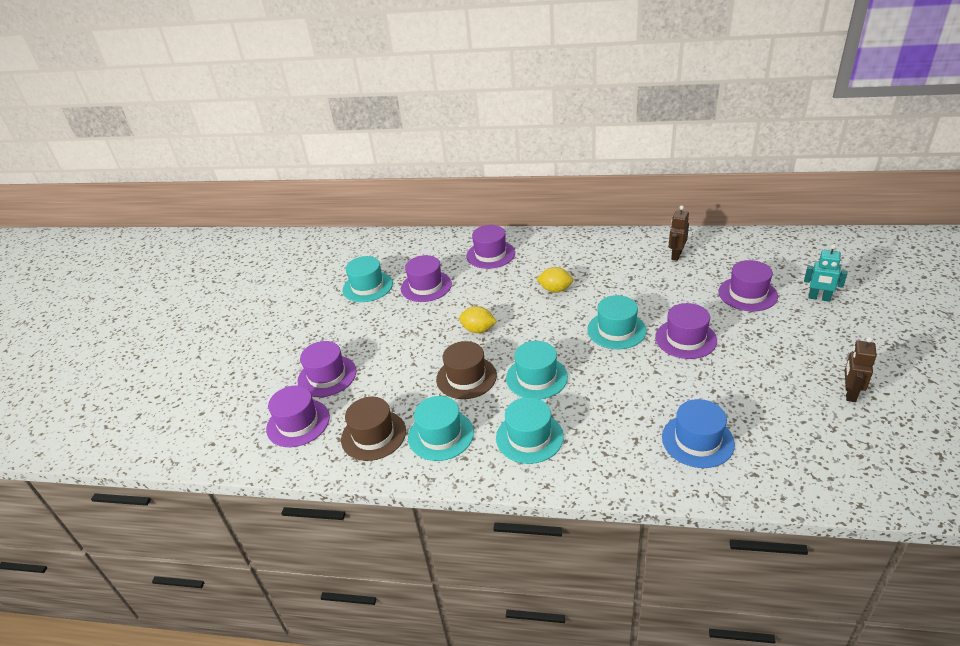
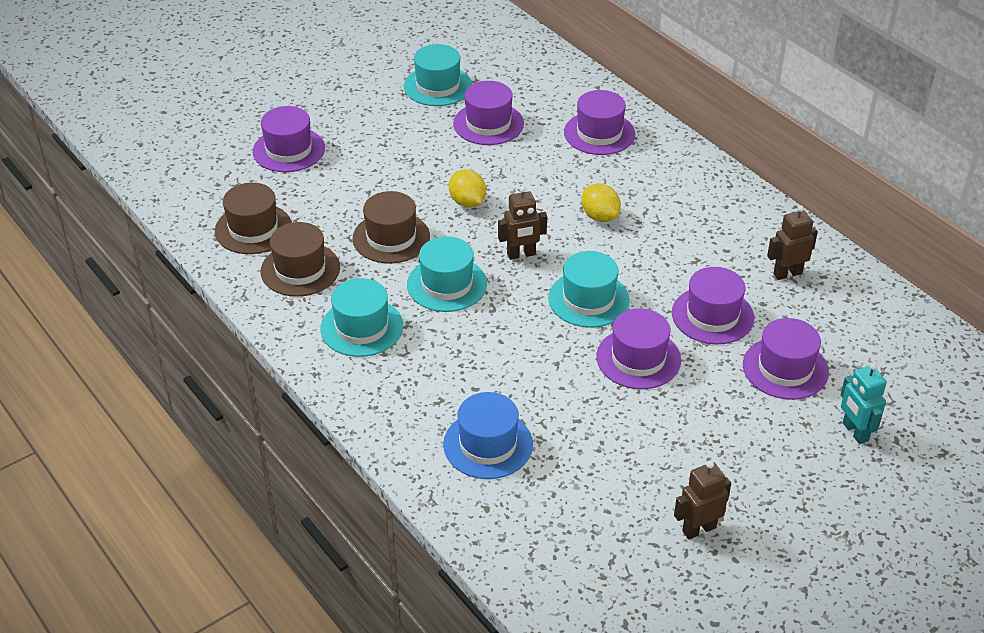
camera: 40 degrees right, 5 degrees up
(298, 423) = (216, 174): purple hat -> purple hat (712, 315)
(441, 435) = (300, 269): turquoise hat -> brown hat
(549, 334) = (521, 254): none -> brown robot

